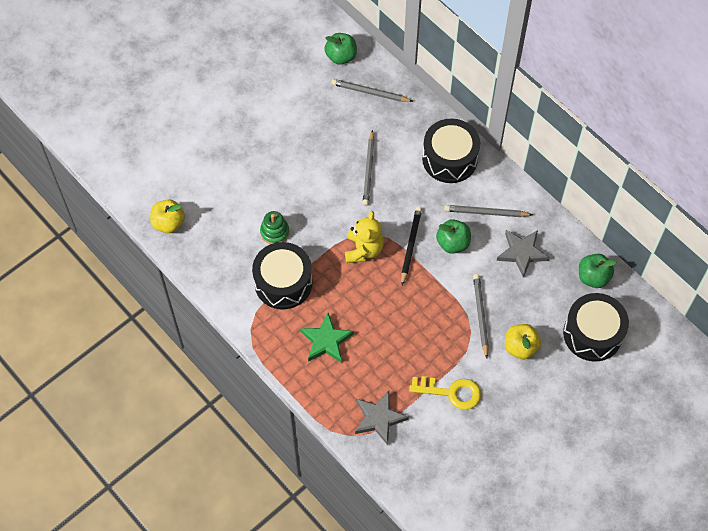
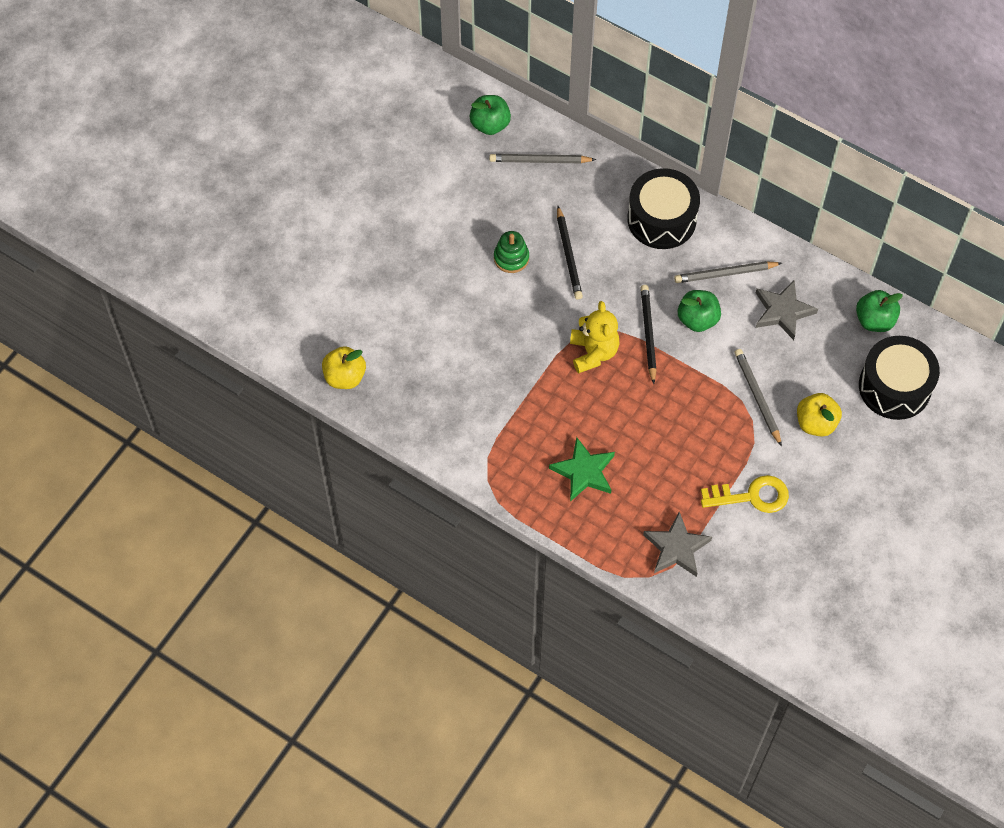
camera: 15 degrees left, 0 degrees up
(274, 232) = (479, 357): green stacking toy -> green stacking toy (511, 258)
(283, 283) = (509, 415): black drum -> none
(368, 170) = (568, 255): grey pencil -> black pencil

